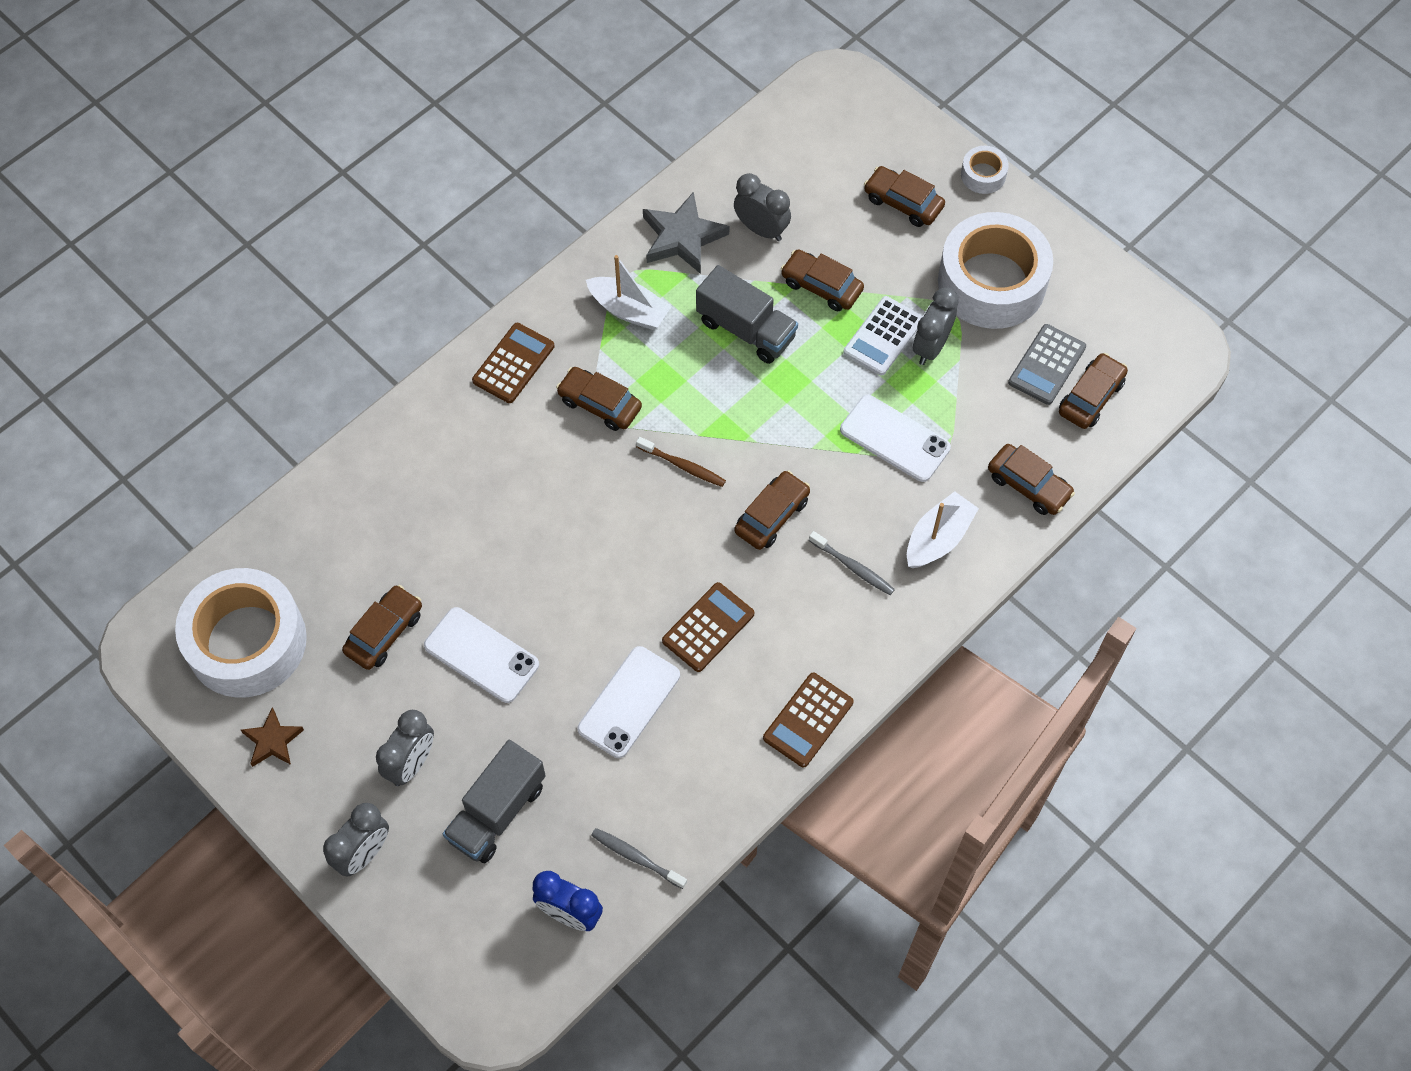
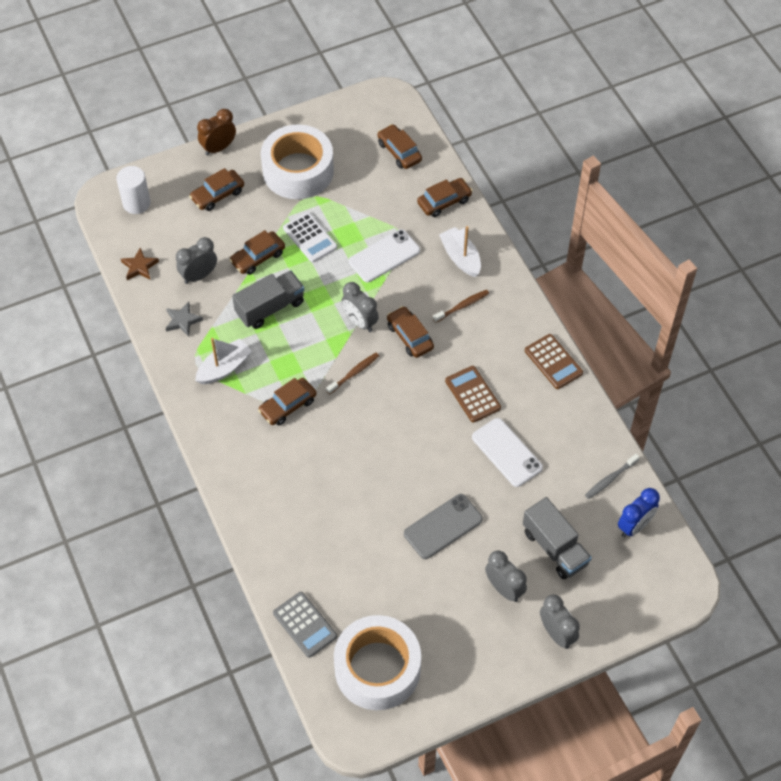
camera: 70 degrees left, 5 degrees down
(272, 741) = (457, 670): brown star -> brown star (139, 267)
(384, 632) = (404, 580): brown car -> none
(481, 655) = (443, 526): white phone -> grey phone
(513, 363) = (233, 447): brown calculator -> none
(682, 237) = (182, 321): grey star -> grey star, size x0.61
(845, 117) = (136, 203): none -> white cylinder
(853, 567) = (462, 306): grey toothbrush -> brown toothbrush
(931, 347) = (329, 216): grey clock -> grey clock (360, 322)
(983, 175) = (218, 148): white tape -> brown clock
(1047, 365) = (368, 164): grey calculator -> grey calculator (305, 625)

